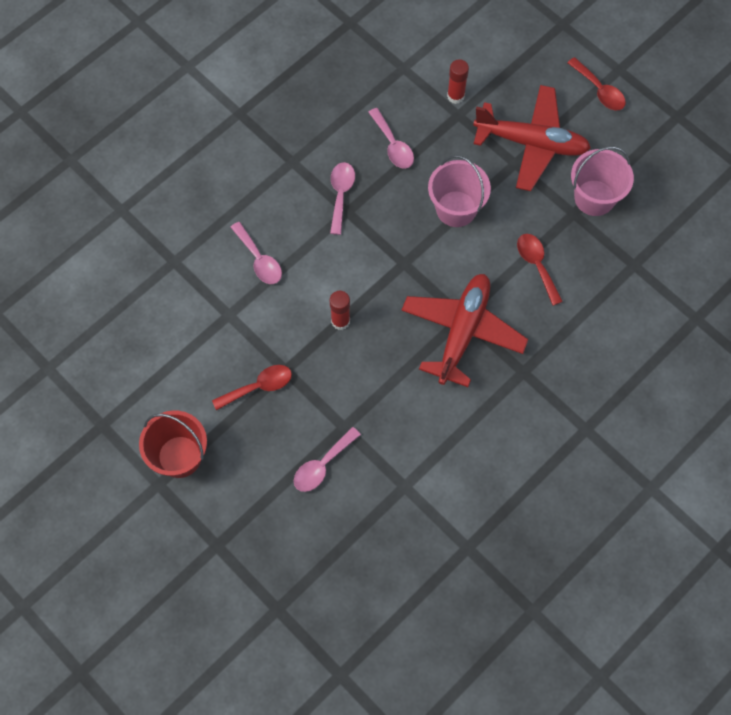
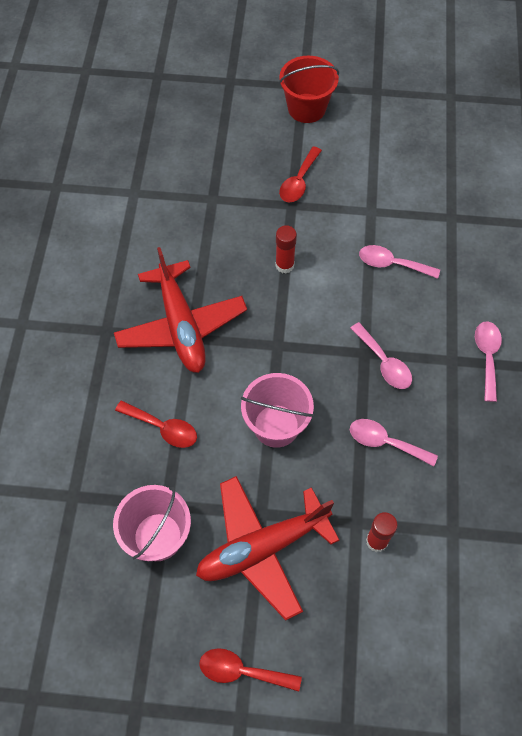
camera: 140 degrees right, 5 degrees down
(322, 465) = (205, 166): pink spoon -> pink spoon (487, 357)

